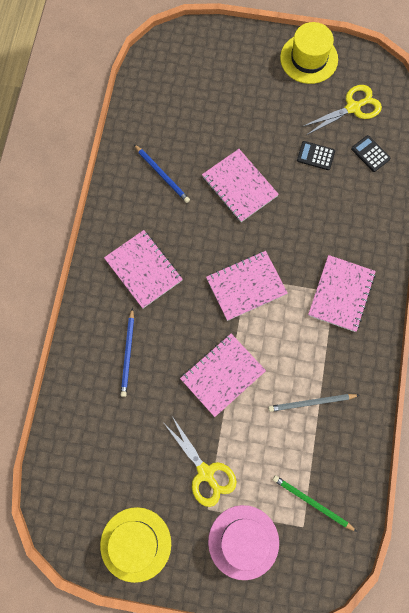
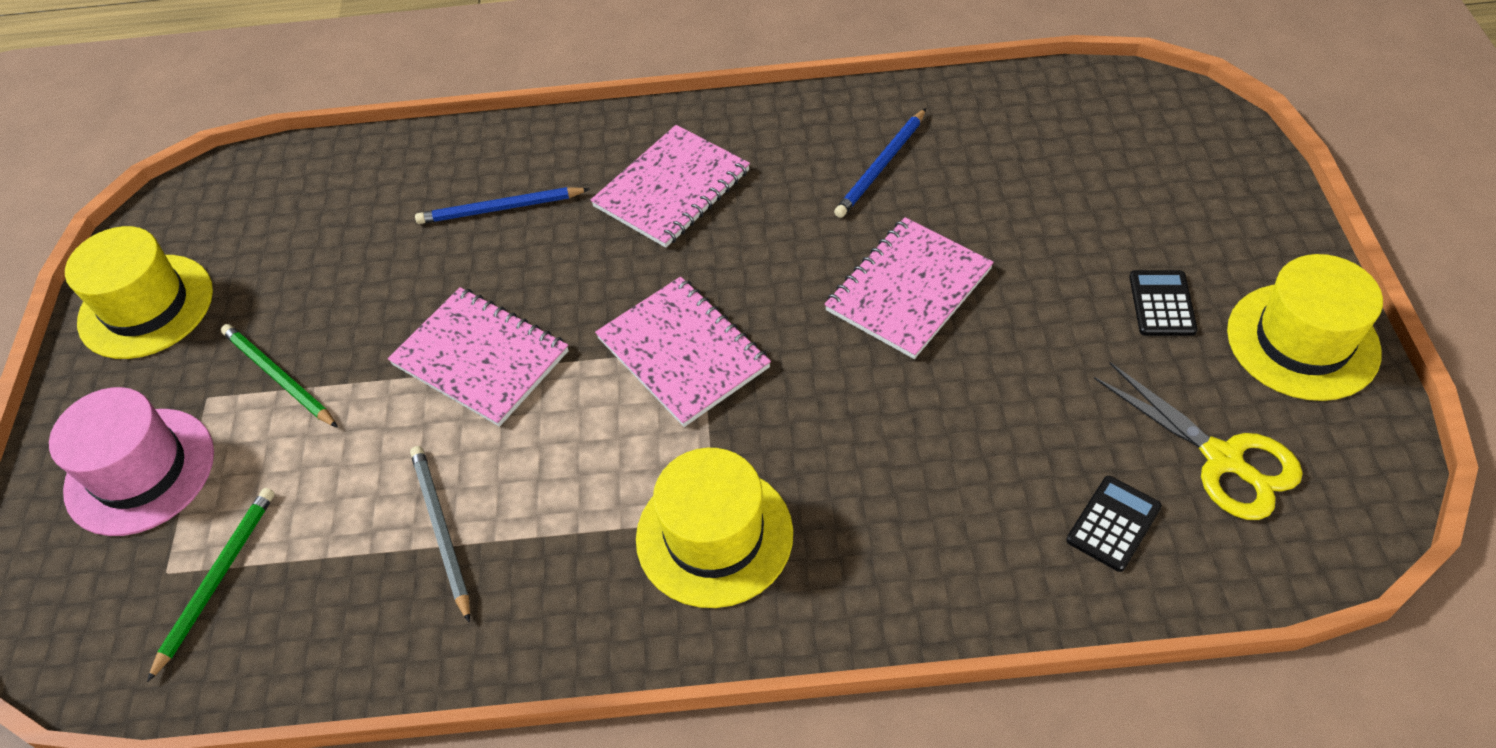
camera: 80 degrees right, 20 degrees down
(205, 473) = (278, 377): yellow scissors -> green pencil
(315, 156) = (1050, 410): black calculator -> black calculator (1162, 304)
(341, 294) = (714, 535): pink notebook -> yellow hat

